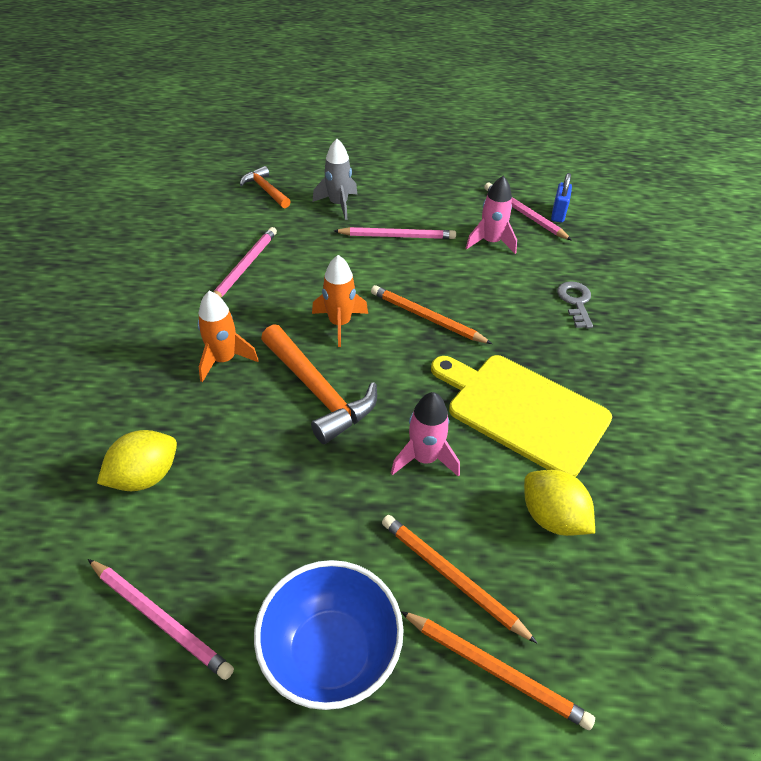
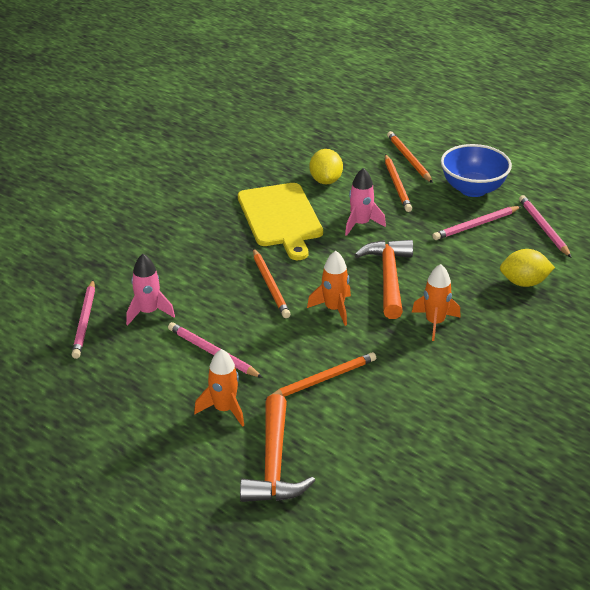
camera: 140 degrees left, 10 degrees down
(244, 267) = (365, 386): pink pencil -> pink pencil (476, 225)
(266, 190) = (273, 463): orange hammer -> orange hammer, size x1.68
(285, 257) = (323, 379): none -> orange pencil
(338, 204) = (224, 409): grey rocket -> orange rocket
(558, 214) = (59, 308): blue padlock -> none
(575, 302) = (159, 248): grey key -> none

